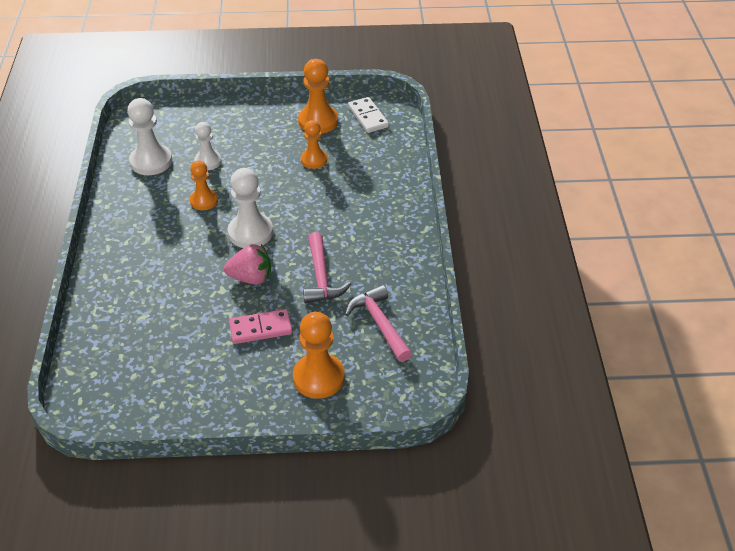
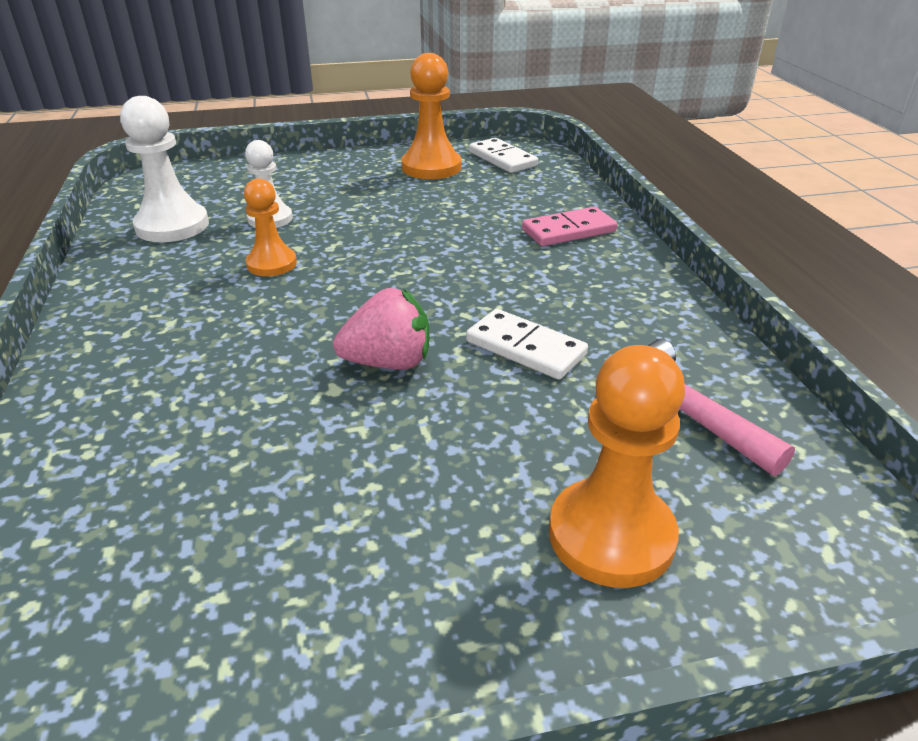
camera: 10 degrees left, 10 degrees down
(250, 232) = (367, 297): white pawn -> none
(260, 328) = (437, 449): pink domino -> pink domino (568, 231)
(314, 160) = (442, 204): orange pawn -> none
(321, 277) = (525, 348): pink hammer -> white domino

